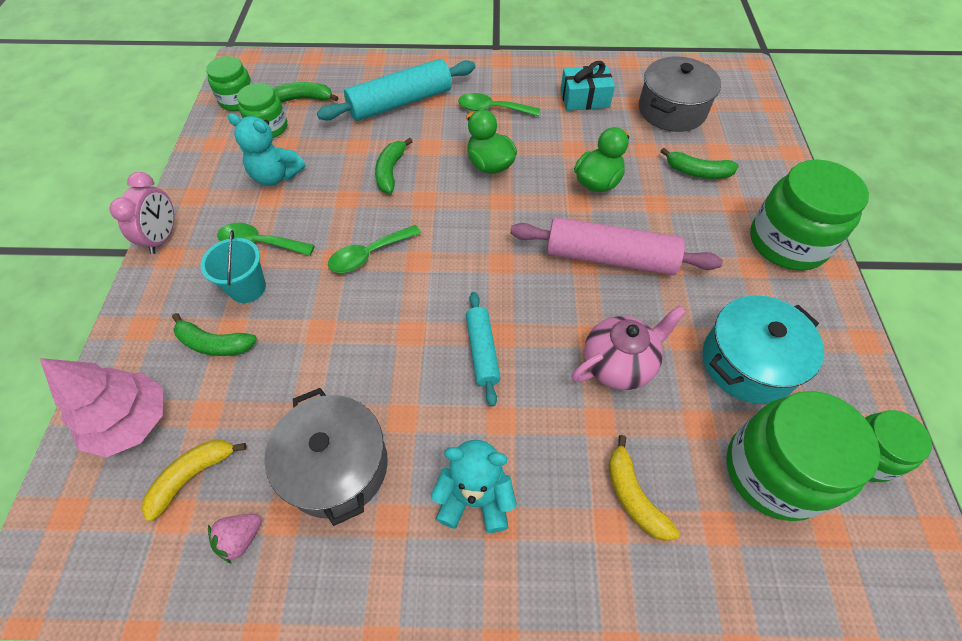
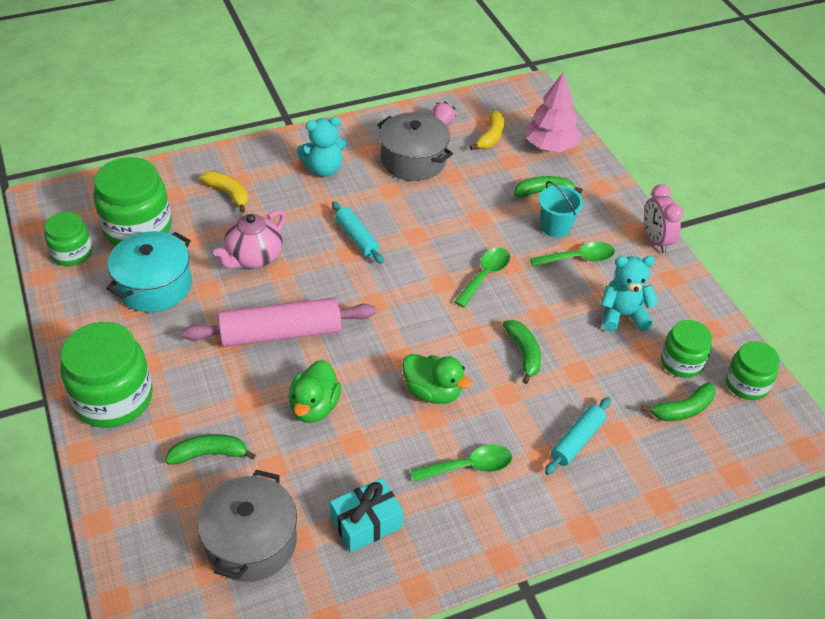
camera: 155 degrees right, 10 degrees down
(400, 102) = (577, 441): turquoise rolling pin -> turquoise rolling pin, size x0.56

